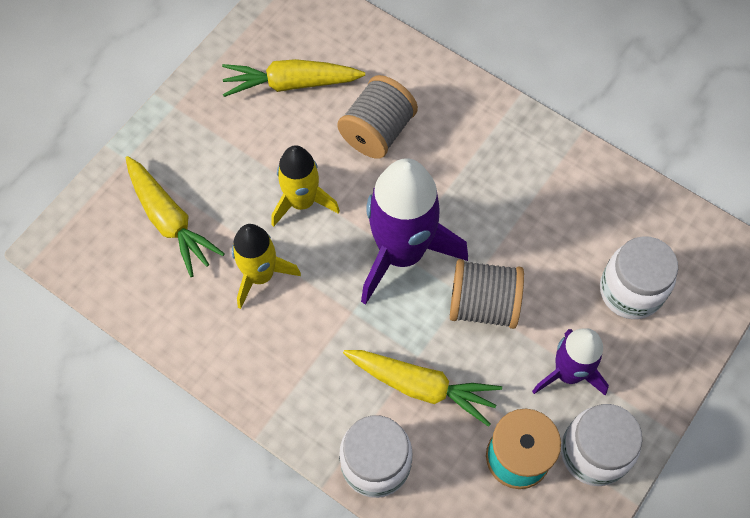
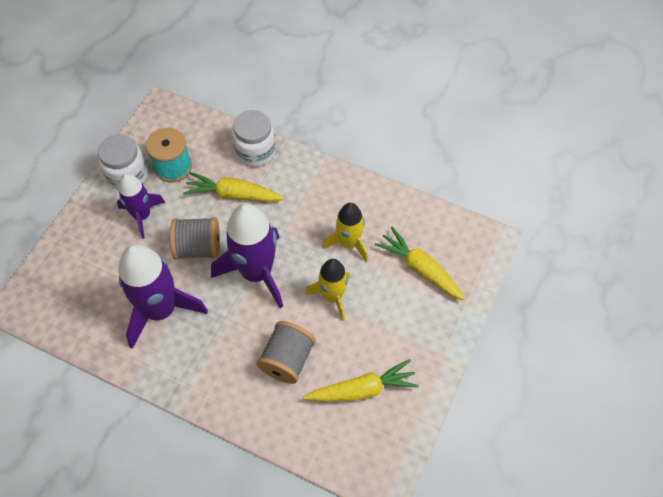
camera: 170 degrees right, 5 degrees down
(540, 221) = (160, 310): none -> purple rocket
(630, 291) = (99, 271): white jar -> none

